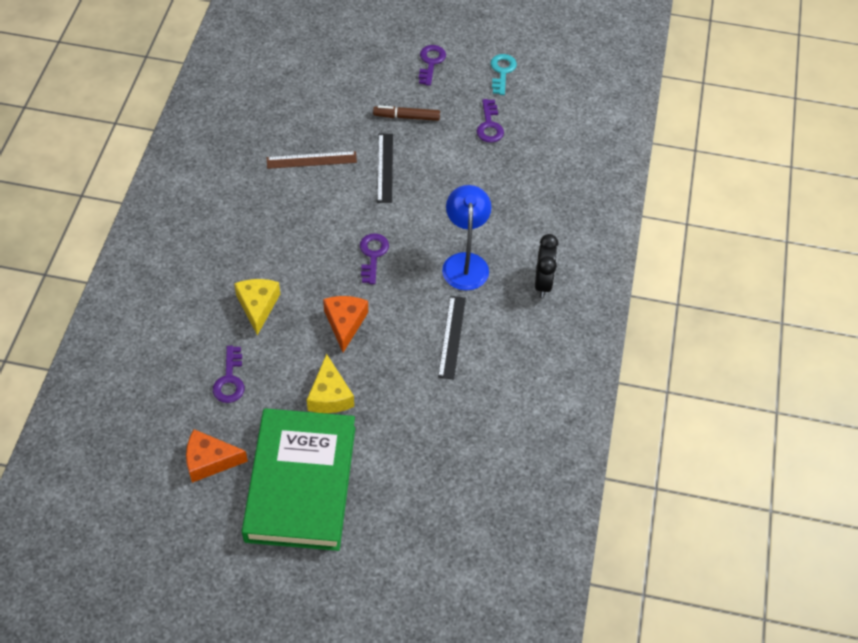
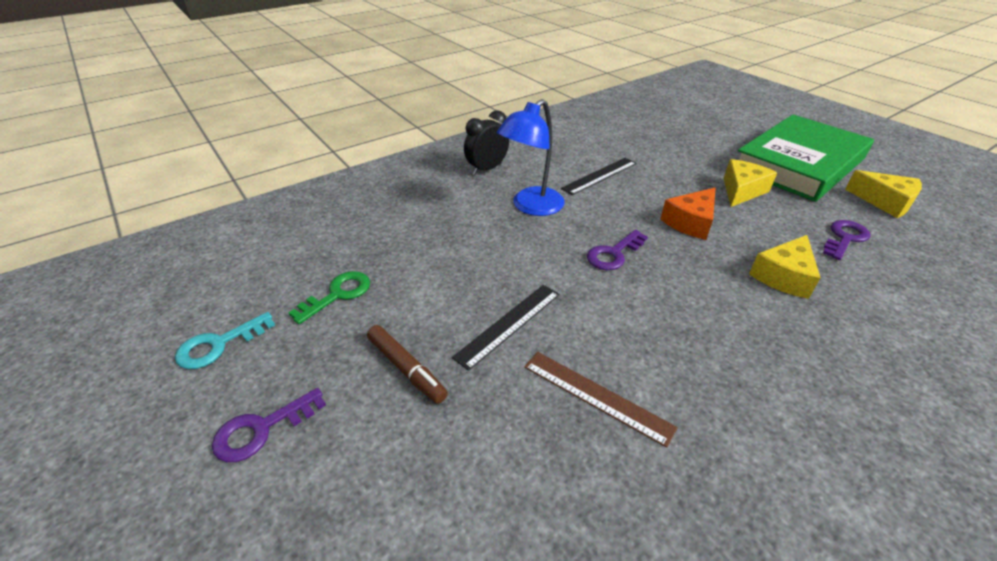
camera: 135 degrees left, 15 degrees down
(210, 461) = (885, 202): orange cheese -> yellow cheese
(489, 126) = (338, 294): purple key -> green key

